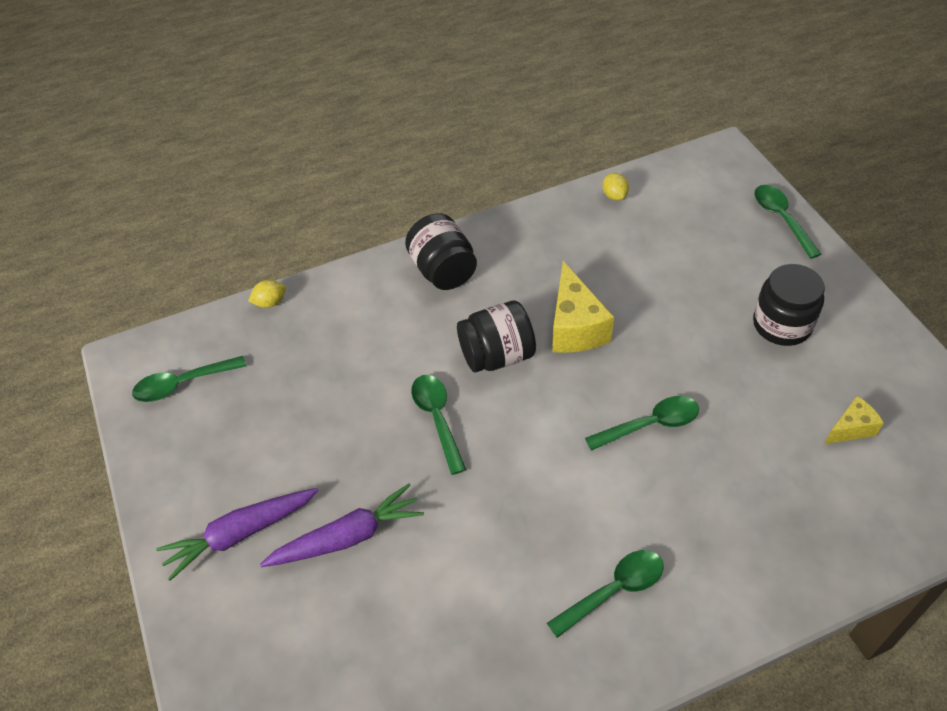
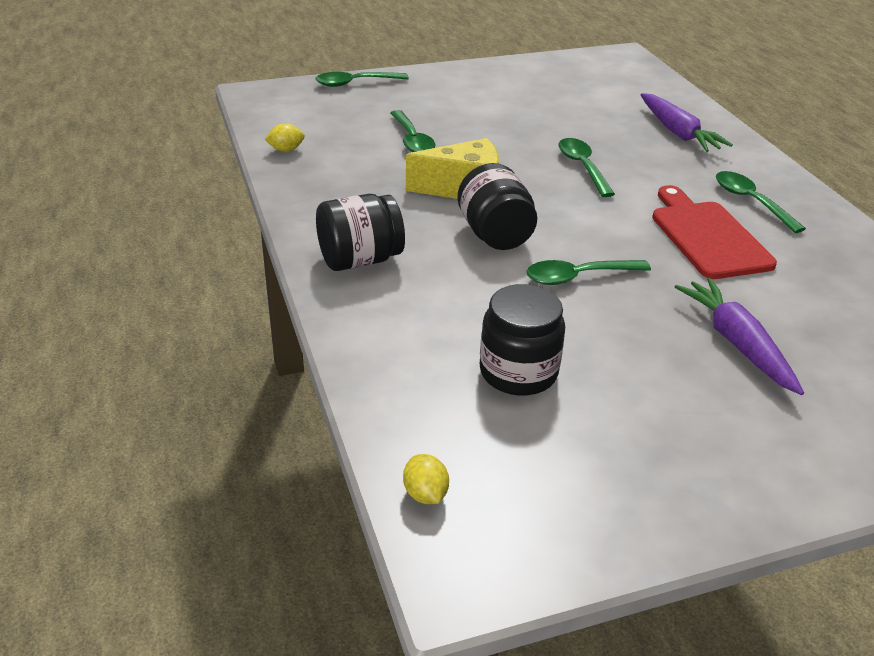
camera: 90 degrees left, 15 degrees down
(182, 384) = (518, 498): green spoon -> green spoon (412, 140)
(240, 534) = (754, 428): purple carrot -> purple carrot (678, 132)
(270, 302) = (374, 406): yellow lemon -> yellow lemon (425, 494)
(527, 534) = (707, 236): none -> red cutting board
(782, 325) = (478, 101): black jar -> black jar (518, 372)
(851, 428) = (584, 94): yellow cheese -> none

